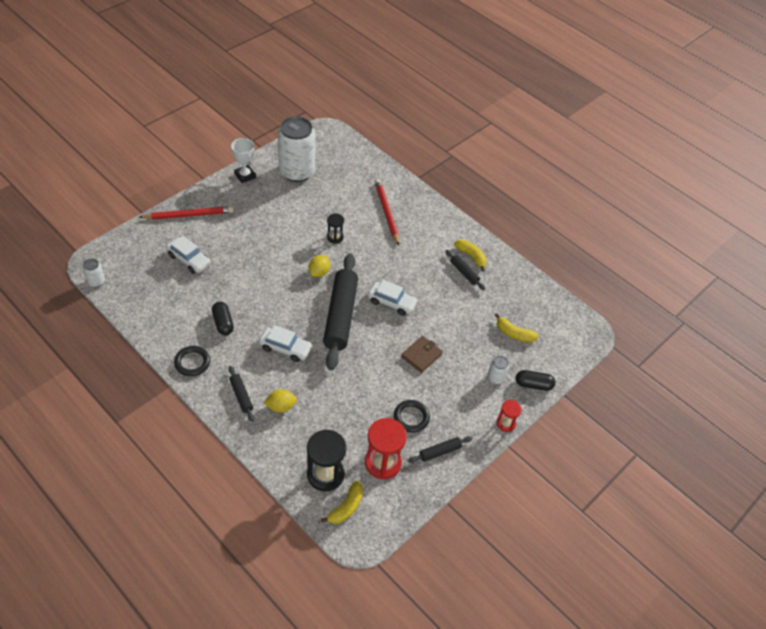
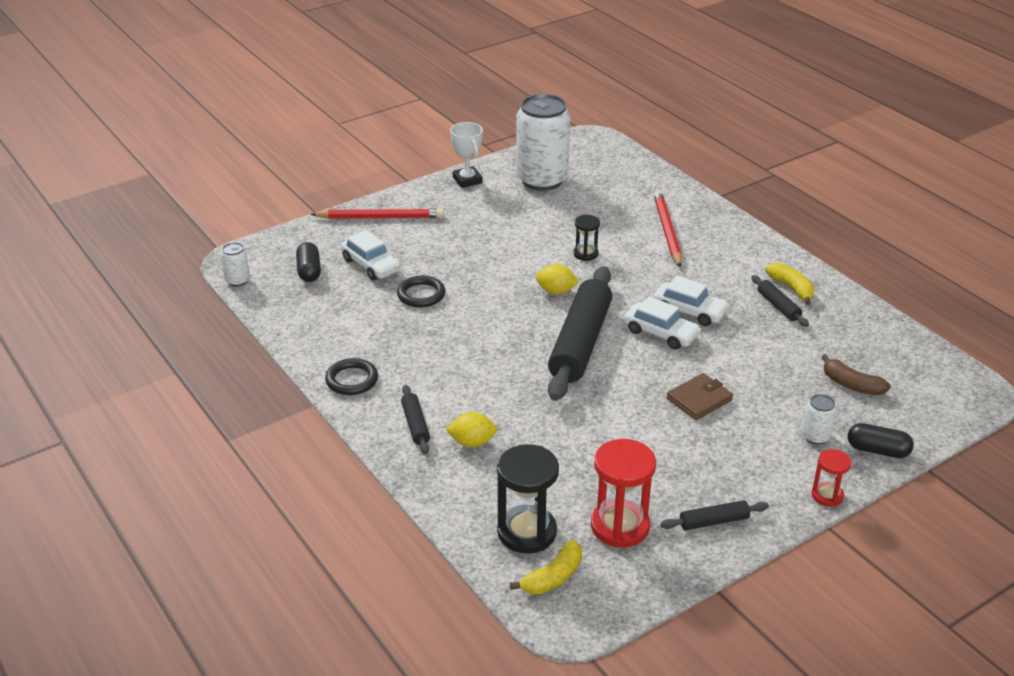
camera: 15 degrees right, 15 degrees down
(223, 323) = (405, 338): black capsule -> black capsule (309, 271)
(285, 348) = (491, 374): white car -> white car (689, 311)
(319, 272) = (556, 291): yellow lemon -> yellow lemon turned 60 degrees clockwise
(411, 417) = (673, 474): black ring -> black ring (421, 295)
(514, 334) = (851, 385): yellow banana -> brown banana

